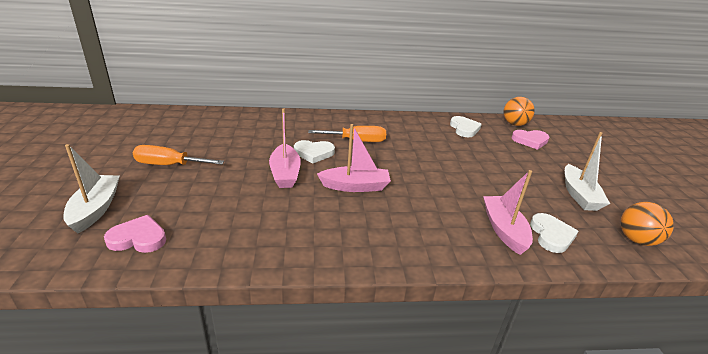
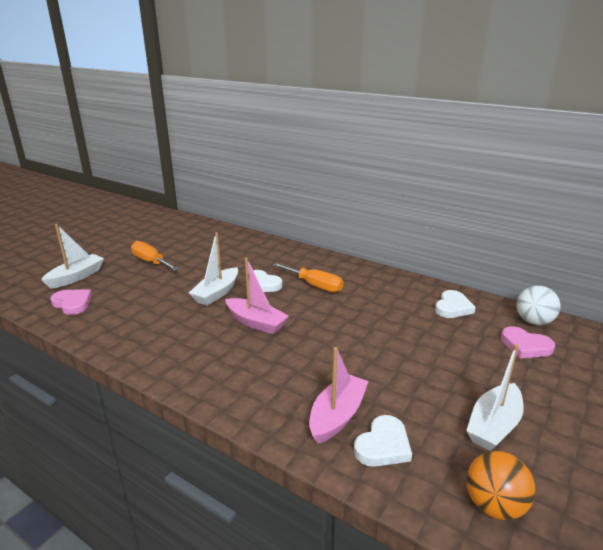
camera: 40 degrees right, 5 degrees down
(285, 173) = (217, 293): pink boat -> white boat
(514, 124) = (533, 322): orange ball -> white ball

